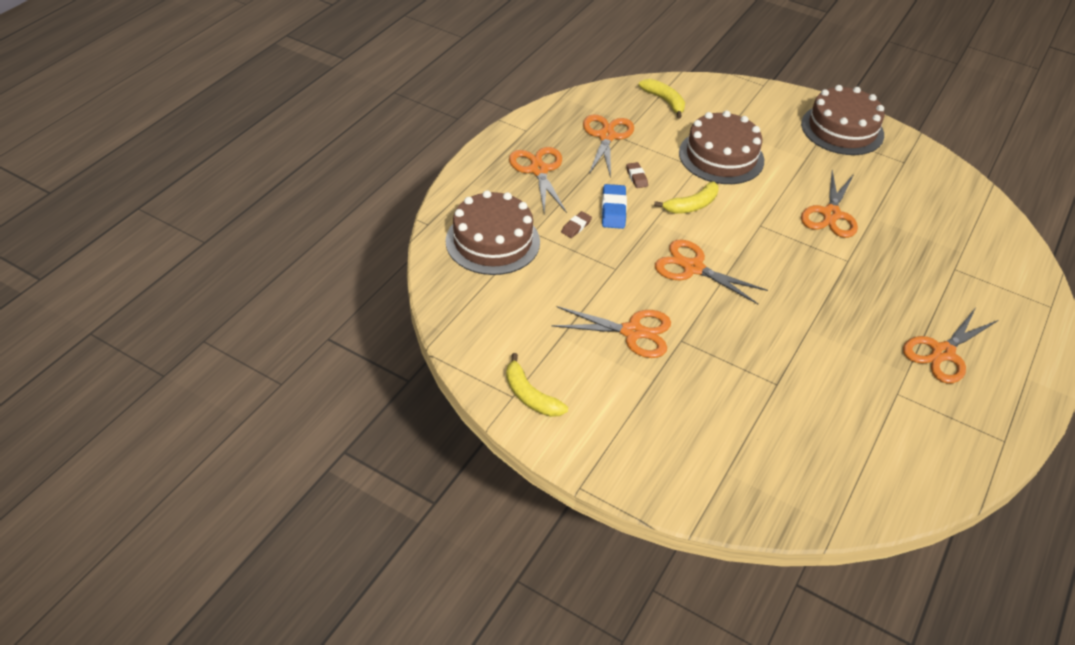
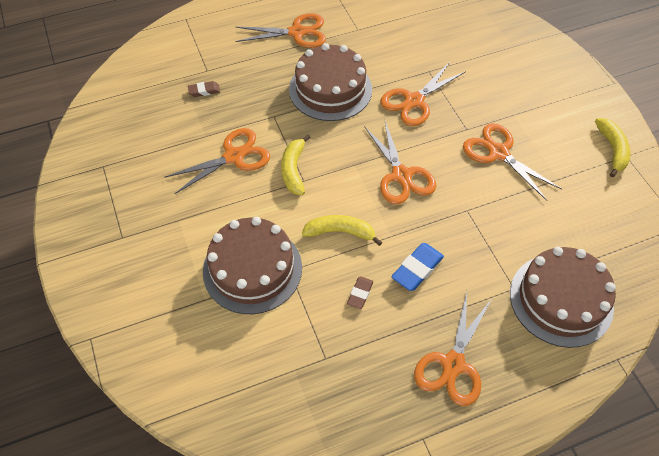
camera: 140 degrees left, 10 degrees up
(576, 227) = (468, 270): brown eraser -> brown eraser (204, 91)
(606, 136) = (339, 369): orange scissors -> orange scissors (414, 101)
(665, 101) = (223, 384): yellow banana -> yellow banana (293, 170)
(842, 129) = (100, 230): brown cake -> brown cake (330, 89)

